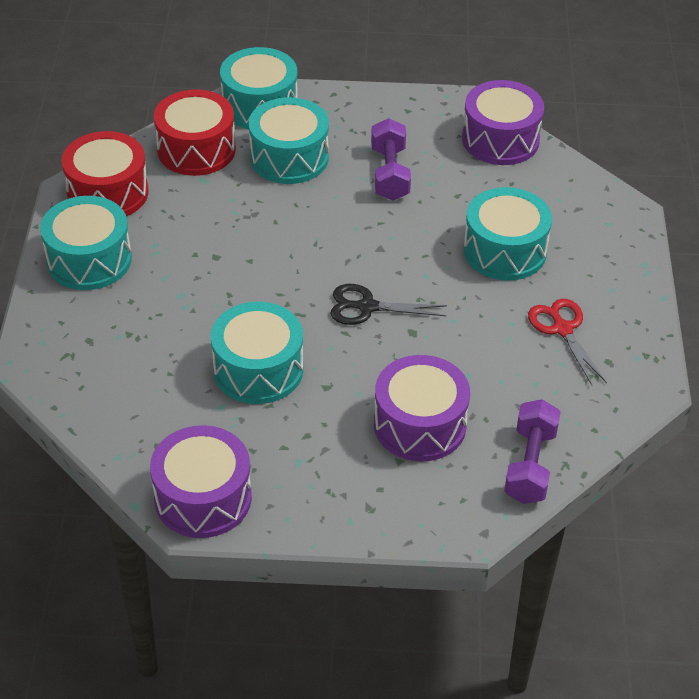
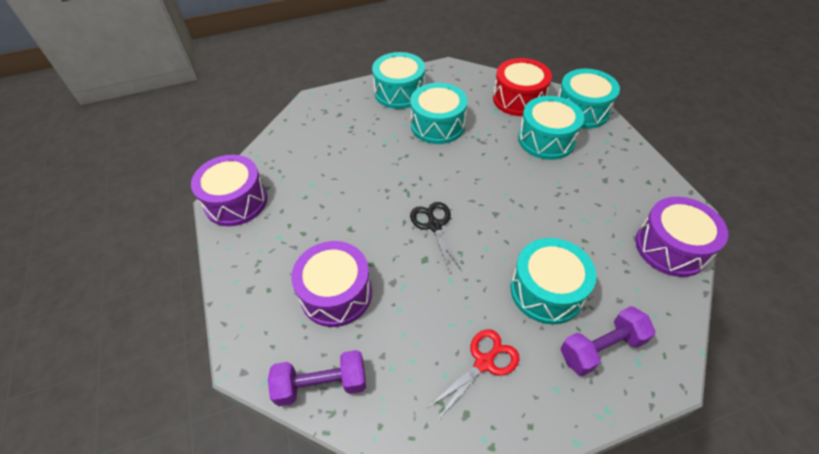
camera: 70 degrees right, 5 degrees up
(108, 193) = (456, 80): red drum -> none
(258, 369) = (349, 190): turquoise drum -> turquoise drum (437, 125)
(390, 173) = (574, 194): purple dumbbell -> purple dumbbell (601, 348)

